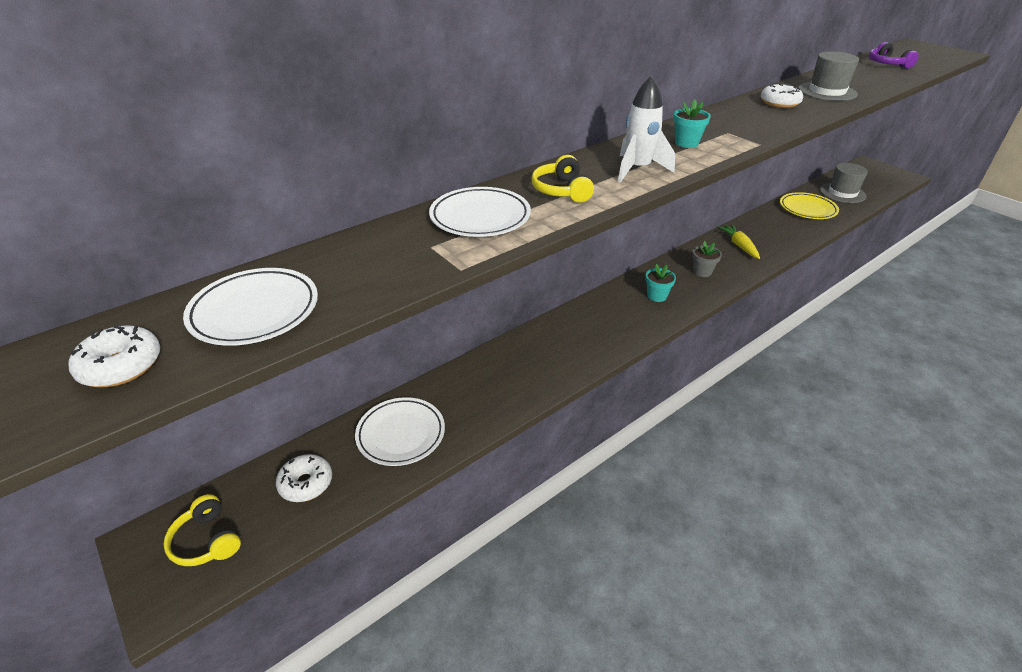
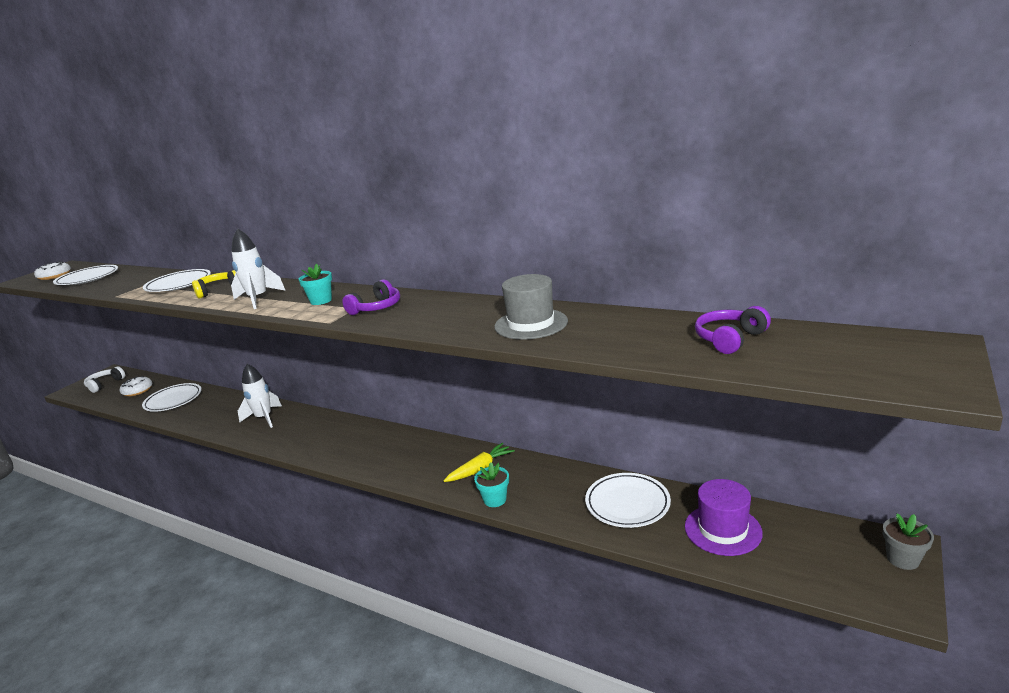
camera: 70 degrees right, 15 degrees down
(206, 541) = (105, 384): yellow headphones -> white headphones
(547, 349) = (264, 418): none -> white rocket
(657, 296) = (354, 444): turquoise flower pot -> turquoise flower pot (495, 499)
(702, 272) = (409, 458): grey flower pot -> grey flower pot (902, 559)
(737, 125) = (376, 308): none -> purple headphones
(779, 103) = (462, 311): white donut -> none
(807, 209) = (627, 504): yellow plate -> white plate
(842, 193) = (722, 529): grey hat -> purple hat

